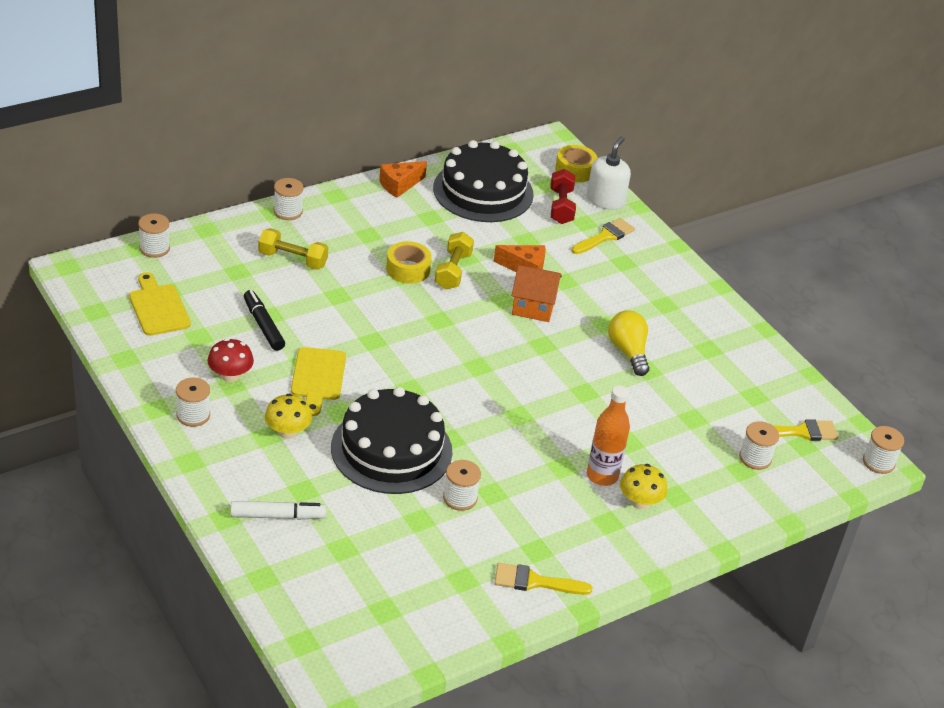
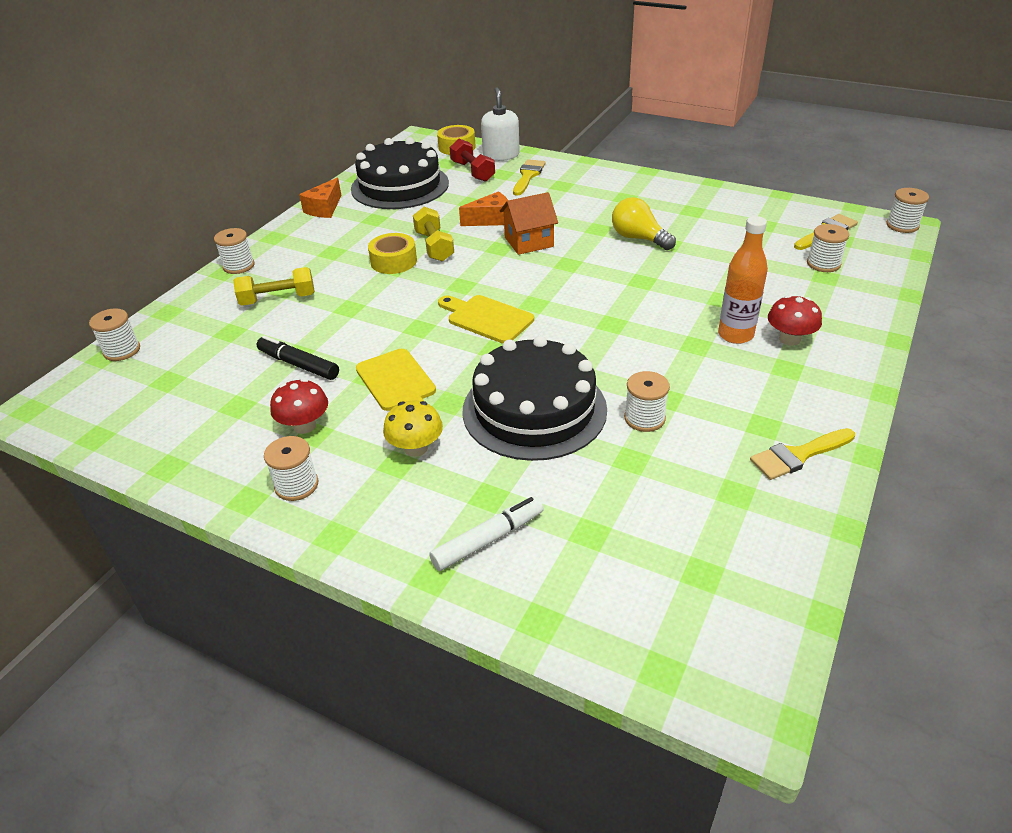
camera: 25 degrees left, 0 degrees up
(158, 307) = (168, 400): yellow cutting board -> yellow cutting board (486, 318)
(640, 502) = (789, 339): yellow mushroom -> red mushroom

